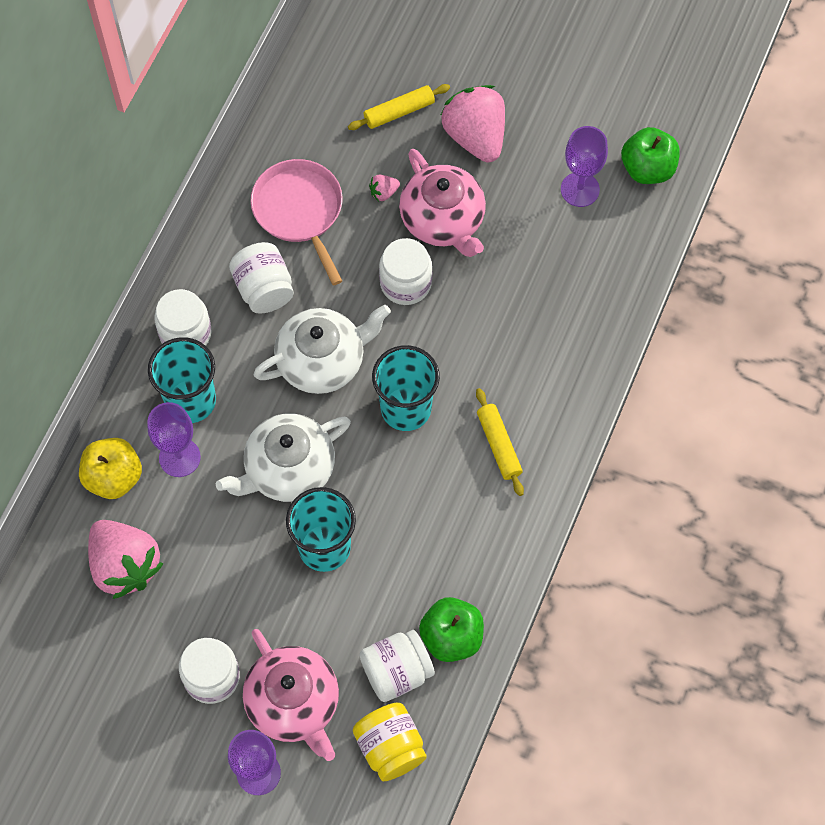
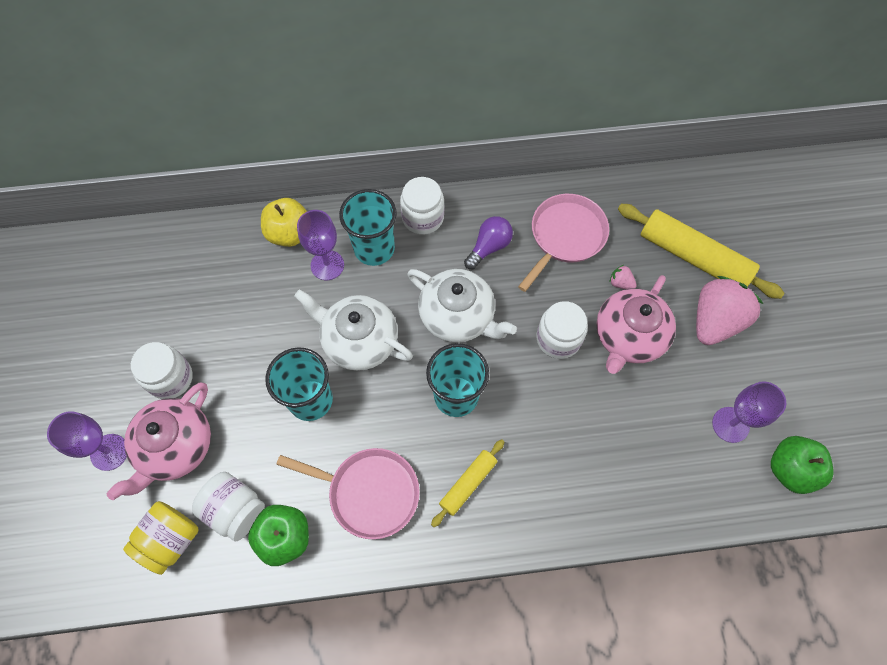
camera: 60 degrees right, 0 degrees up
(125, 566) = (228, 276): pink strawberry -> none
(264, 289) = (489, 247): white jar -> purple light bulb
(399, 112) = (693, 257): yellow rolling pin -> yellow rolling pin, size x1.83
(454, 538) = (369, 492): none -> pink pan

